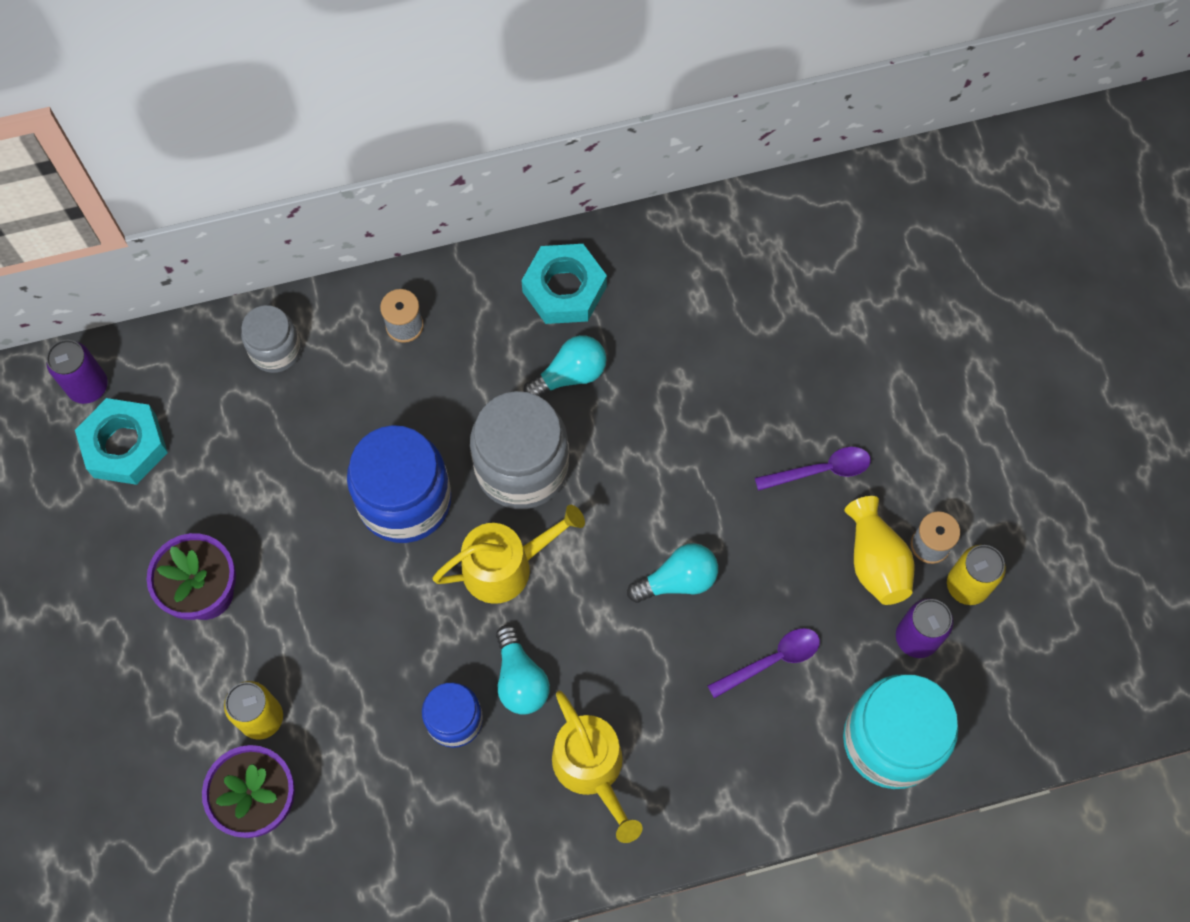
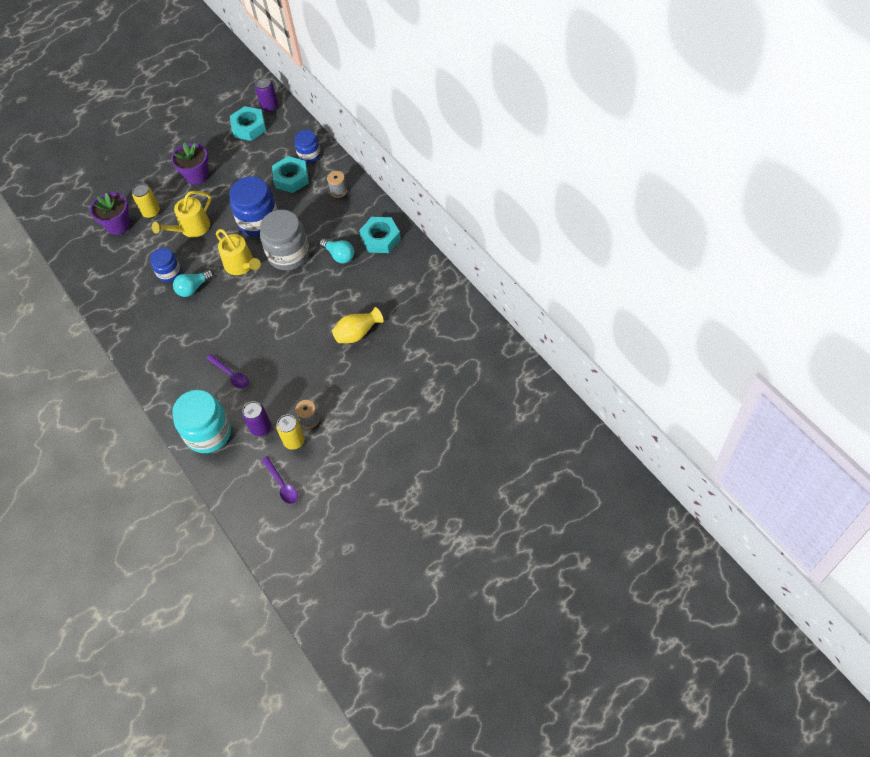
camera: 75 degrees right, 10 degrees down
(276, 350) = (309, 155): grey jar -> blue jar
(321, 403) = (291, 178): none -> turquoise nut
(592, 768) = (162, 326): yellow watering can -> yellow watering can (192, 228)
(678, 580) = (257, 327): turquoise light bulb -> none
(820, 470) = (330, 364): purple spoon -> purple spoon (282, 484)
(875, 561) = (293, 400): yellow vase -> yellow vase (357, 333)

